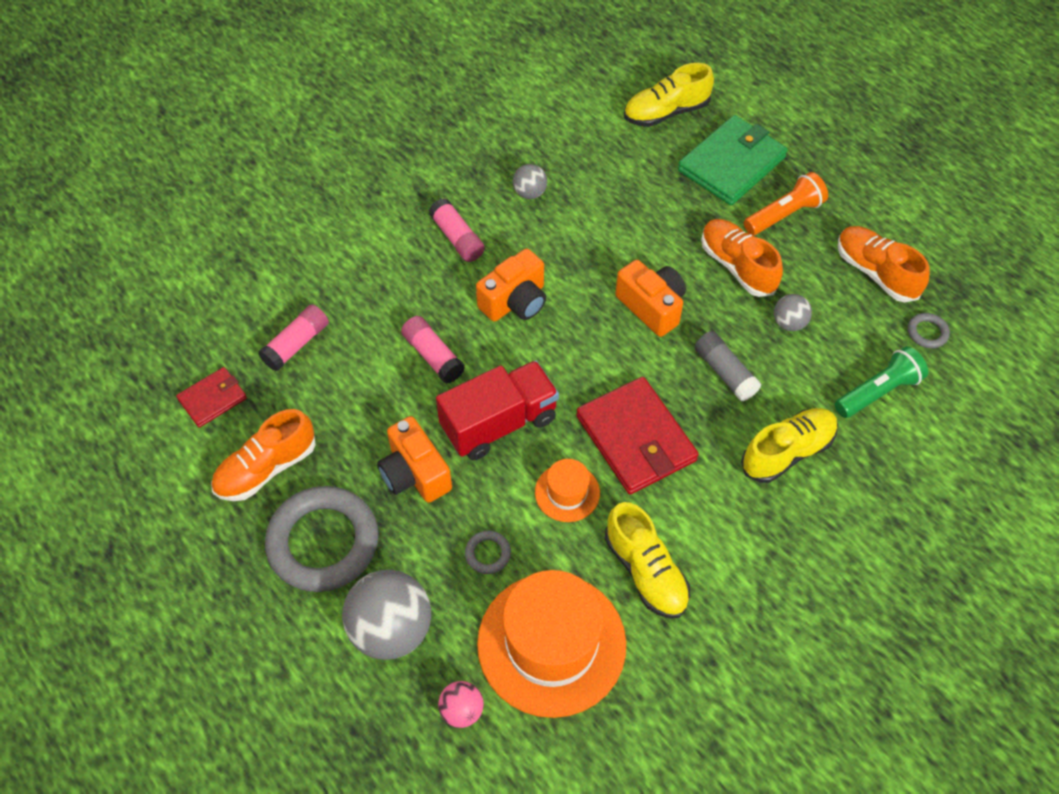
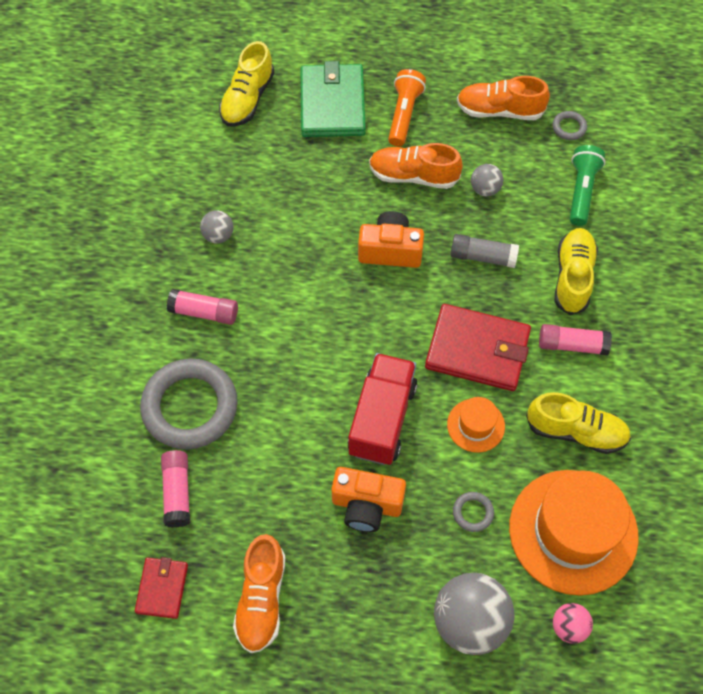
camera: 45 degrees left, 5 degrees up
(323, 542) = (360, 610): grey ring -> grey ring (190, 407)
(433, 356) = (285, 412): pink glue stick -> pink glue stick (572, 345)
(515, 301) = (297, 324): orange camera -> none

